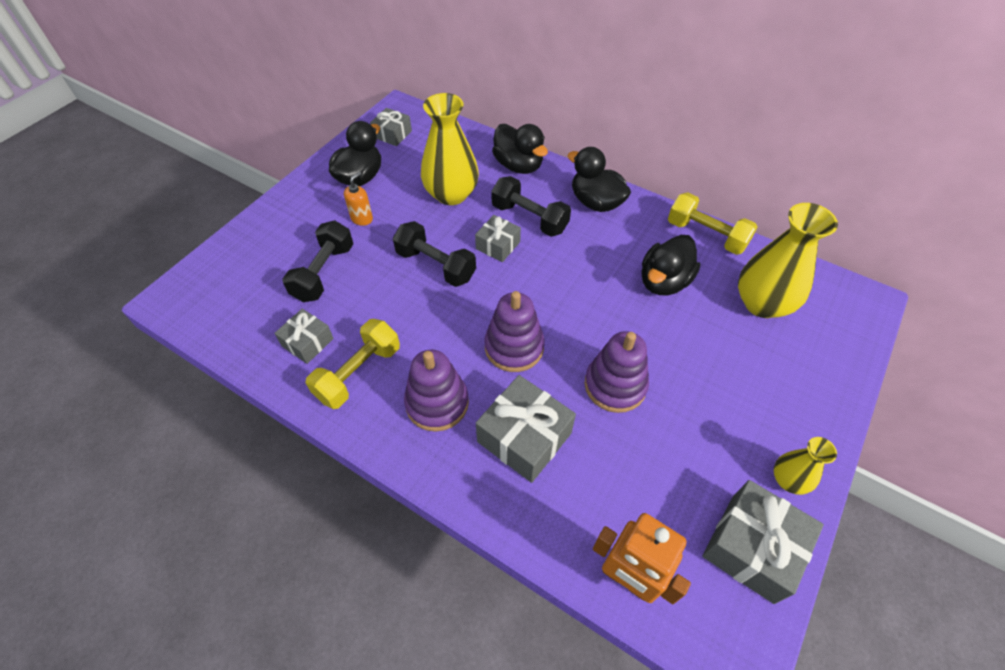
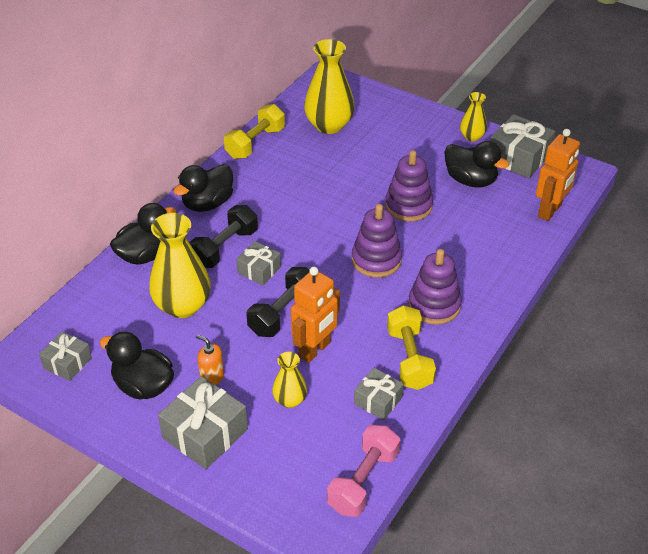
camera: 90 degrees left, 10 degrees down
(215, 327) = (363, 481): none -> pink dumbbell
(324, 273) = (290, 400): black dumbbell -> yellow vase
(358, 373) = (409, 359): yellow dumbbell -> yellow dumbbell turned 45 degrees clockwise
(383, 291) = (315, 350): none -> orange robot
(524, 437) = (458, 255): grey gift -> grey gift (205, 433)
(663, 282) = (306, 172): black duck -> black duck (470, 180)

